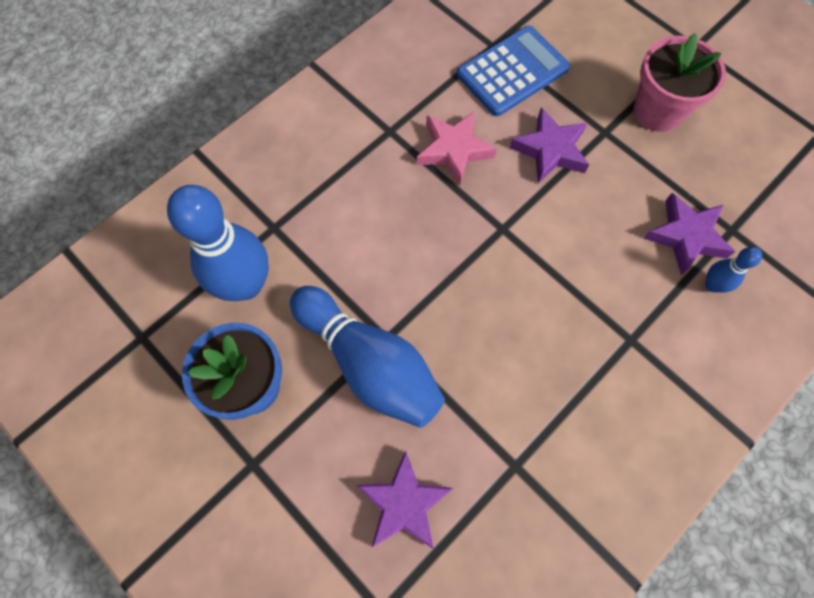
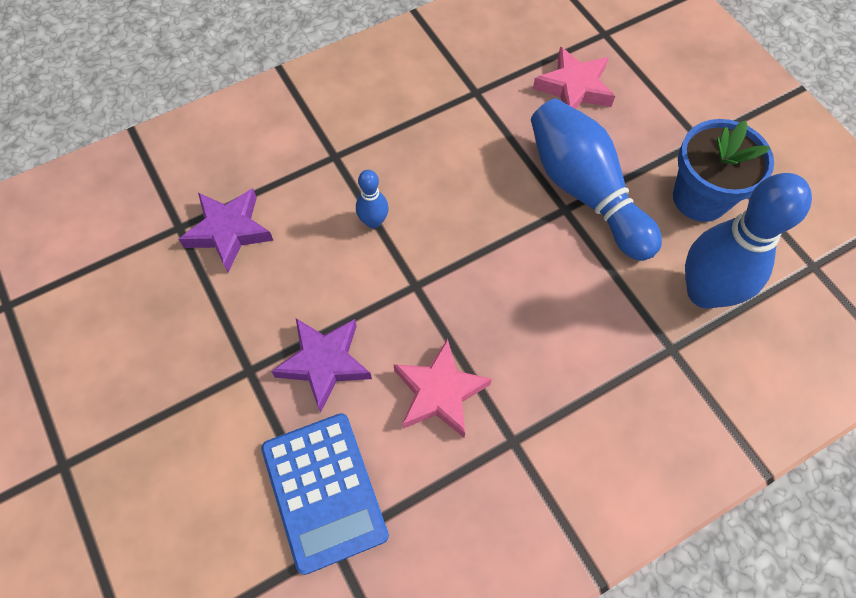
camera: 165 degrees left, 5 degrees down
(404, 503) = (574, 88): purple star -> pink star
(512, 71) = (324, 491): blue calculator -> blue calculator turned 90 degrees counterclockwise
(657, 111) = (171, 381): pink flower pot -> none
(712, 285) = (232, 182): blue bowling pin -> blue bowling pin (373, 221)

